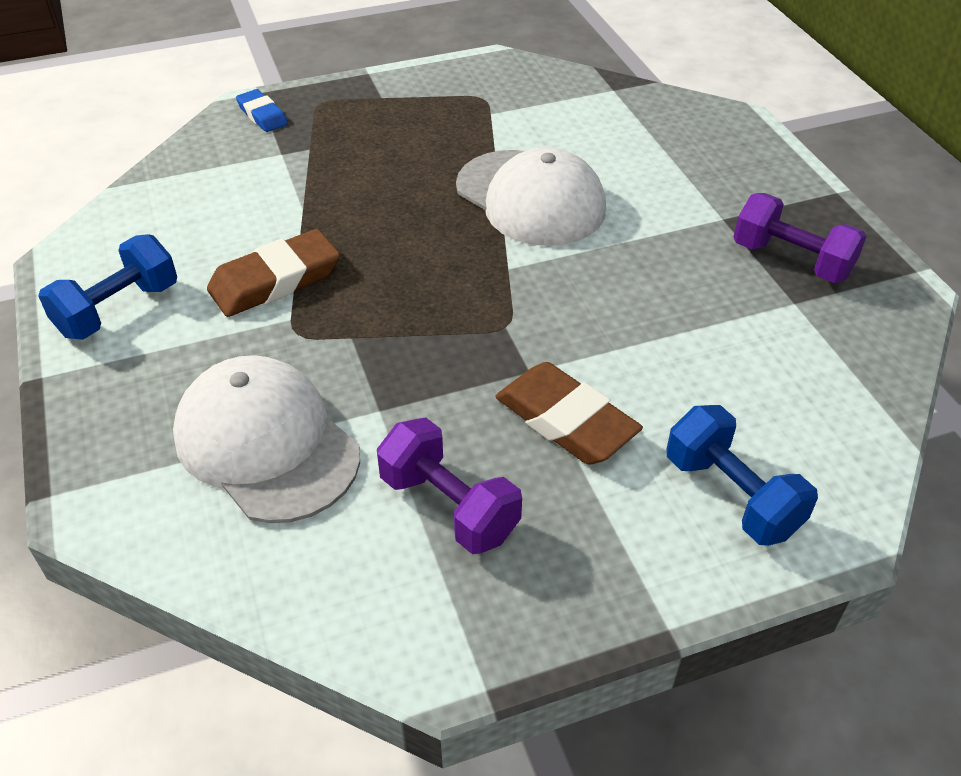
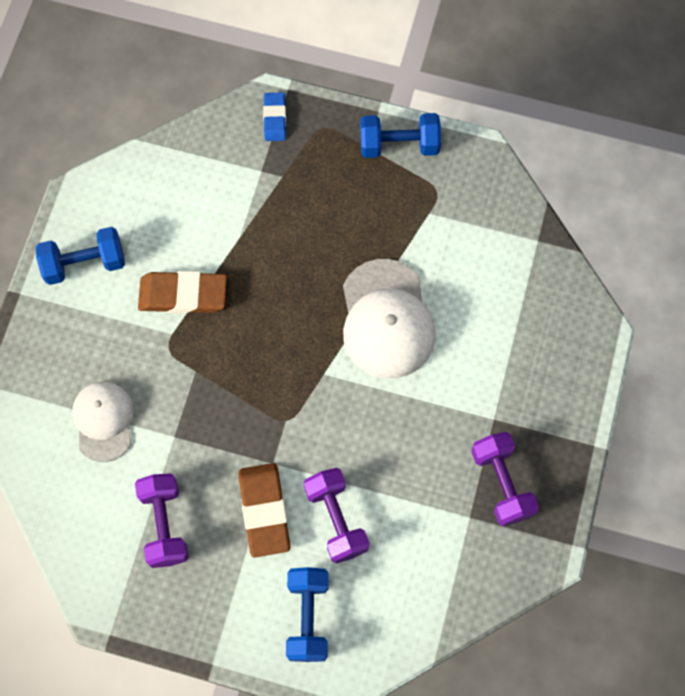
camera: 35 degrees right, 25 degrees up
(266, 444) = (103, 421): white cap -> white cap, size x0.64
(412, 84) = (399, 145): none -> blue dumbbell
(658, 381) = (336, 519): none -> purple dumbbell

